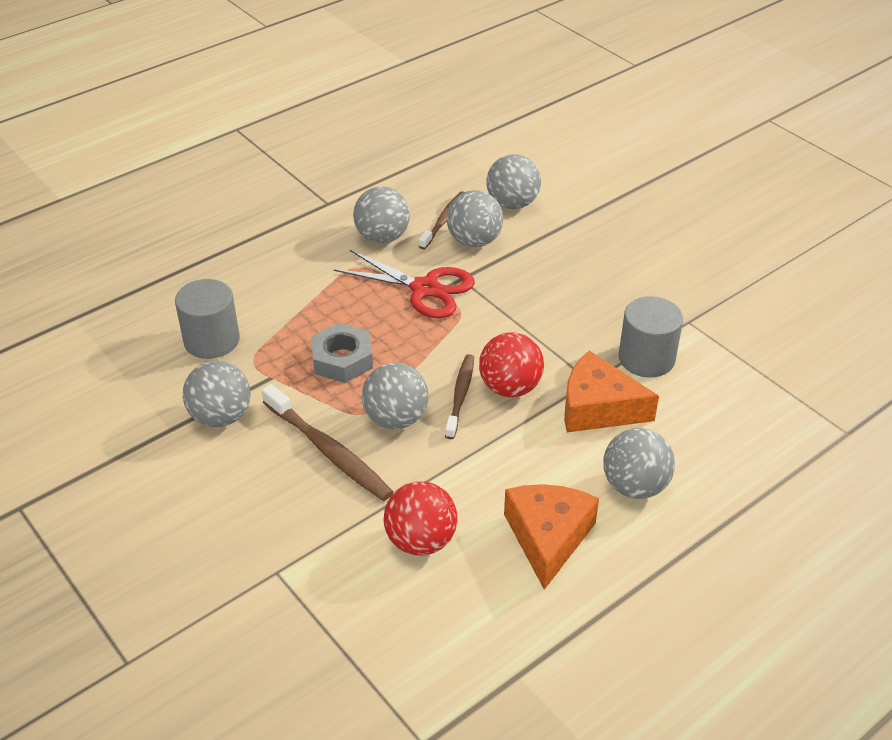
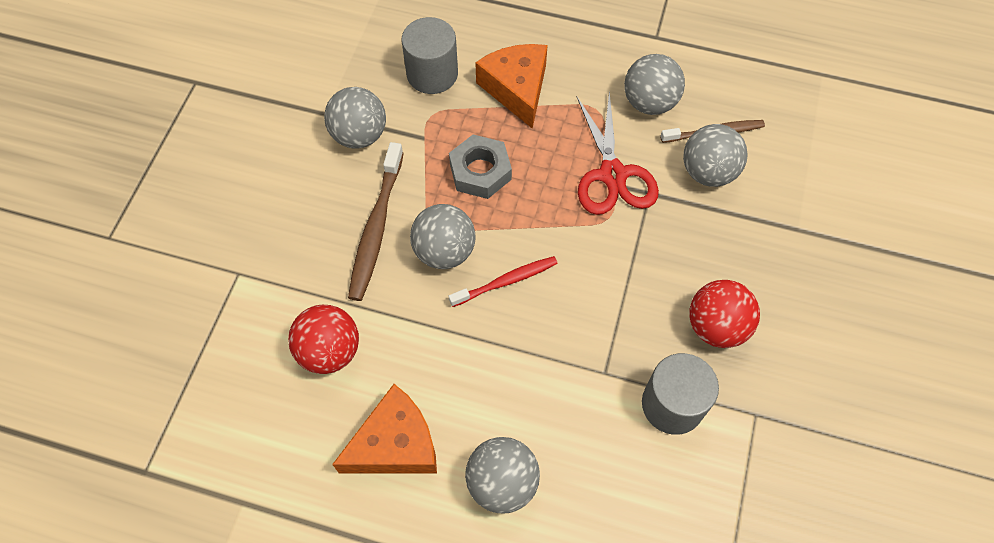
camera: 55 degrees right, 20 degrees up
(460, 396) = (505, 281): brown toothbrush -> red toothbrush
(510, 387) = (545, 313): red ball -> red ball (716, 326)
(512, 204) = (788, 170): grey ball -> none
(598, 408) = (575, 399): orange cheese -> orange cheese (516, 89)

